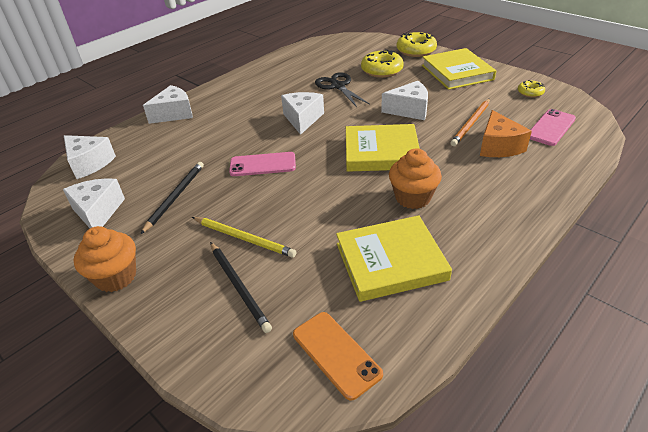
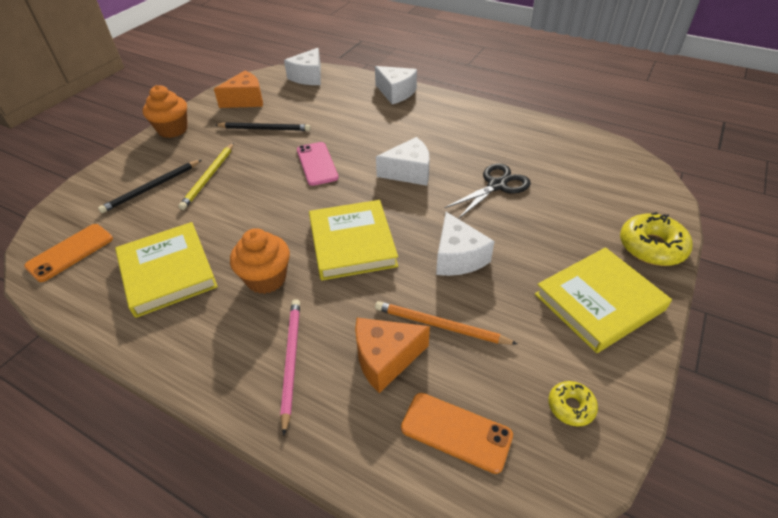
camera: 75 degrees right, 5 degrees up
(98, 212) = (245, 100): white cheese -> orange cheese
(382, 70) = (562, 218): yellow donut -> none
(500, 186) = (291, 361): none -> pink pencil
(551, 128) = (456, 432): pink phone -> orange phone

